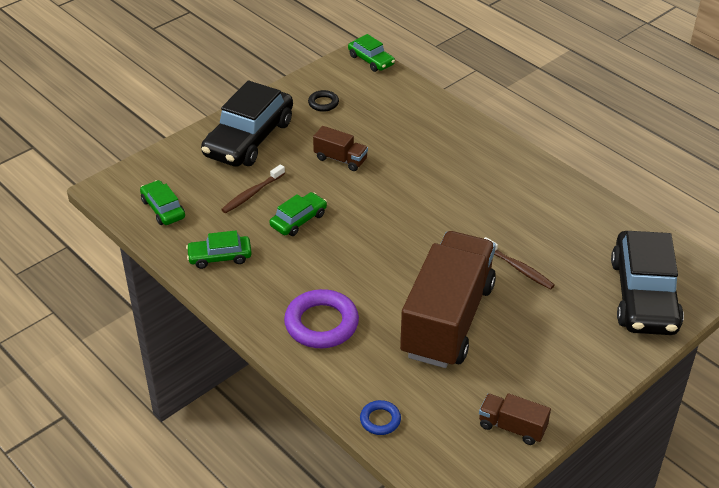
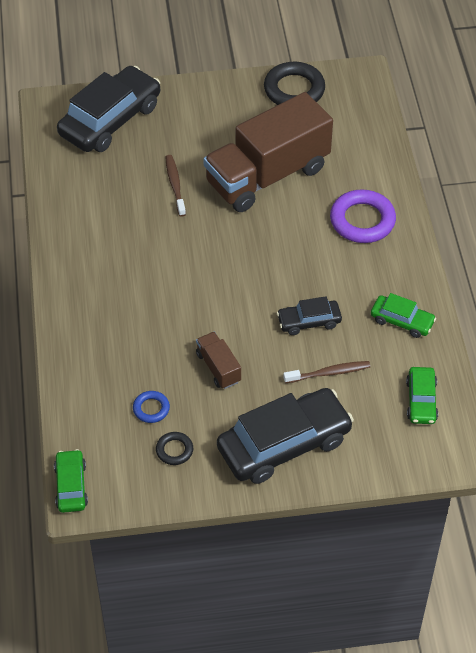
camera: 145 degrees left, 10 degrees up
(298, 220) = (309, 321): green car -> black car
(380, 420) = (375, 135): blue ring -> blue ring (151, 409)
(512, 427) = (294, 90): brown truck -> black ring

